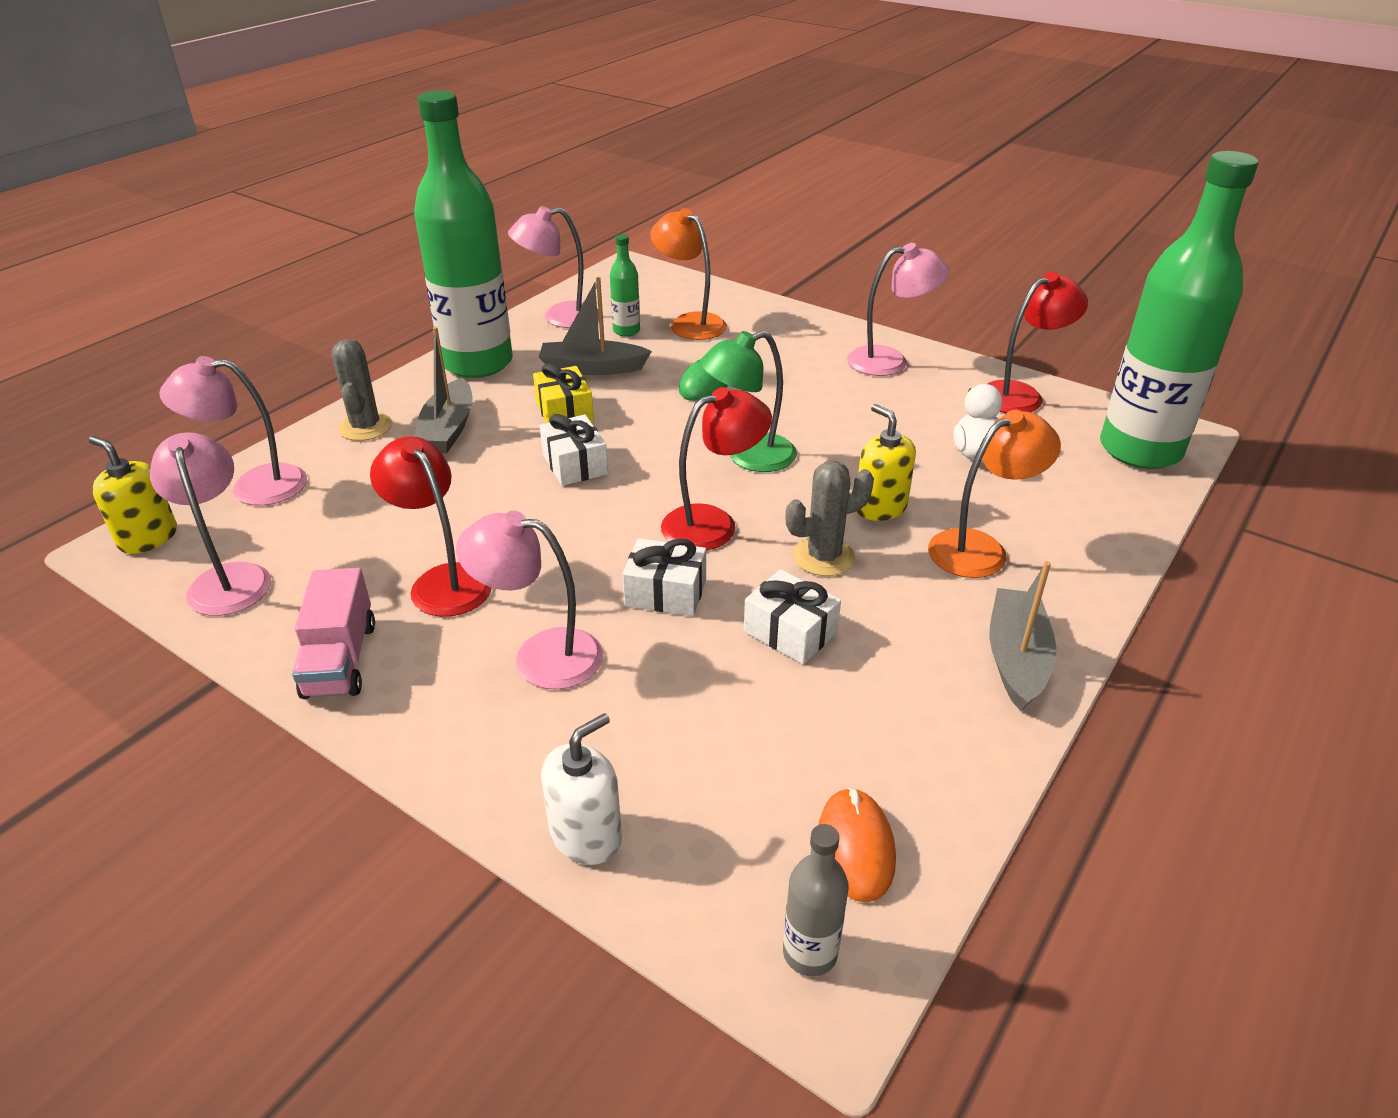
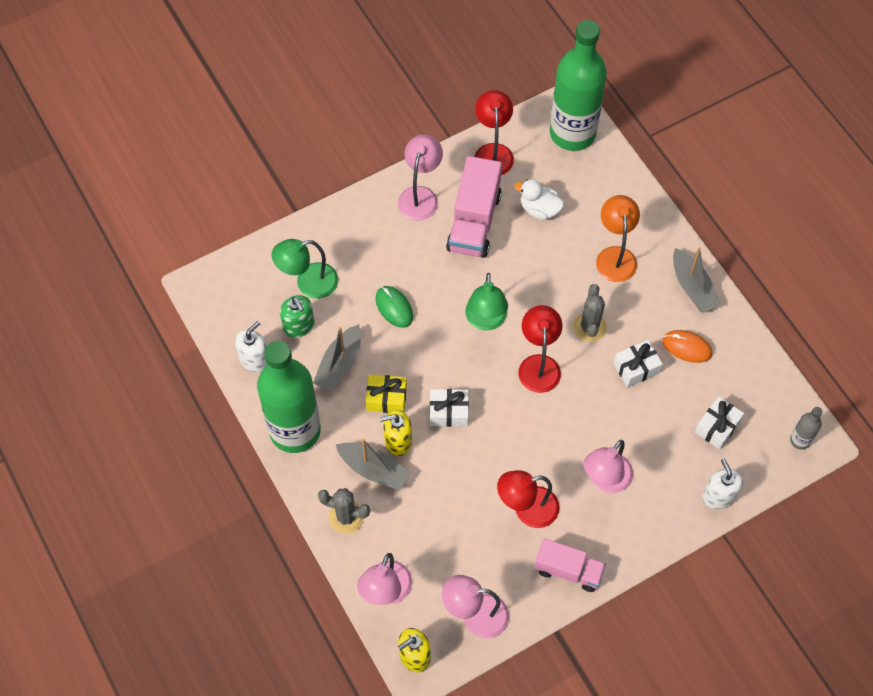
camera: 65 degrees left, 25 degrees up
(560, 317) = (254, 359): pink lamp -> white soap dispenser
(626, 331) = (299, 326): green bottle -> green soap dispenser
(665, 593) = (584, 409): white gift -> white gift (717, 427)
(689, 323) = (308, 283): orange lamp -> green lamp
(856, 847) = (763, 402): orange mouse -> orange mouse (687, 347)
(880, 507) = (562, 281): yellow soap dispenser -> yellow soap dispenser (398, 441)
(896, 408) = (474, 222): none -> pink truck
(1016, 658) = (692, 287): grey boat -> grey boat turned 150 degrees counterclockwise

